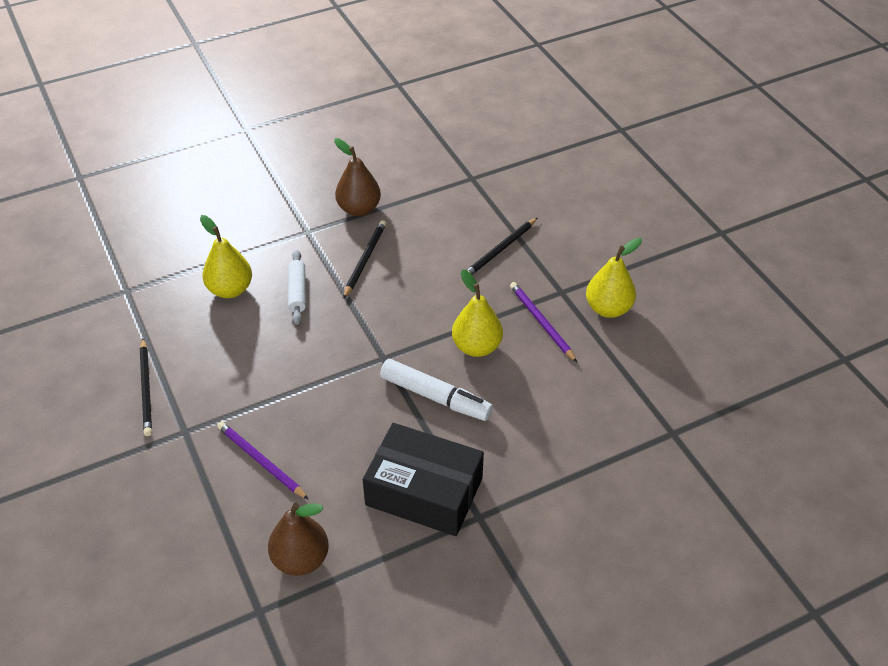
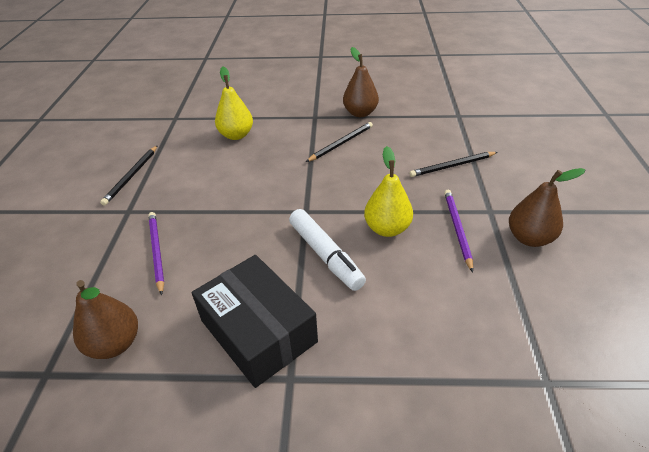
camera: 30 degrees right, 5 degrees down
(297, 291) = (278, 149): white rolling pin -> none
(608, 308) = (529, 238): yellow pear -> brown pear

